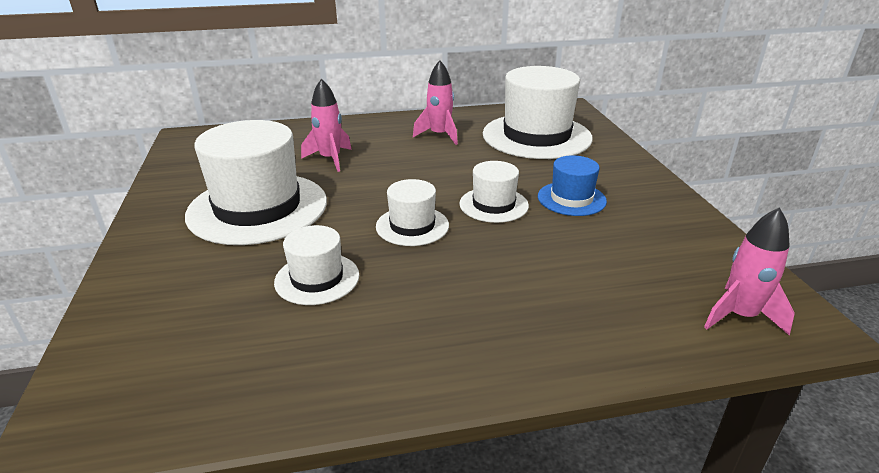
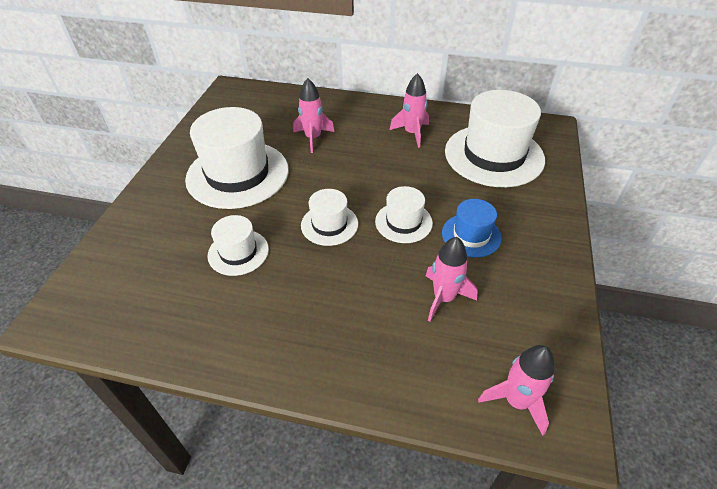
camera: 25 degrees right, 15 degrees up
(591, 254) = (444, 298): none -> pink rocket

